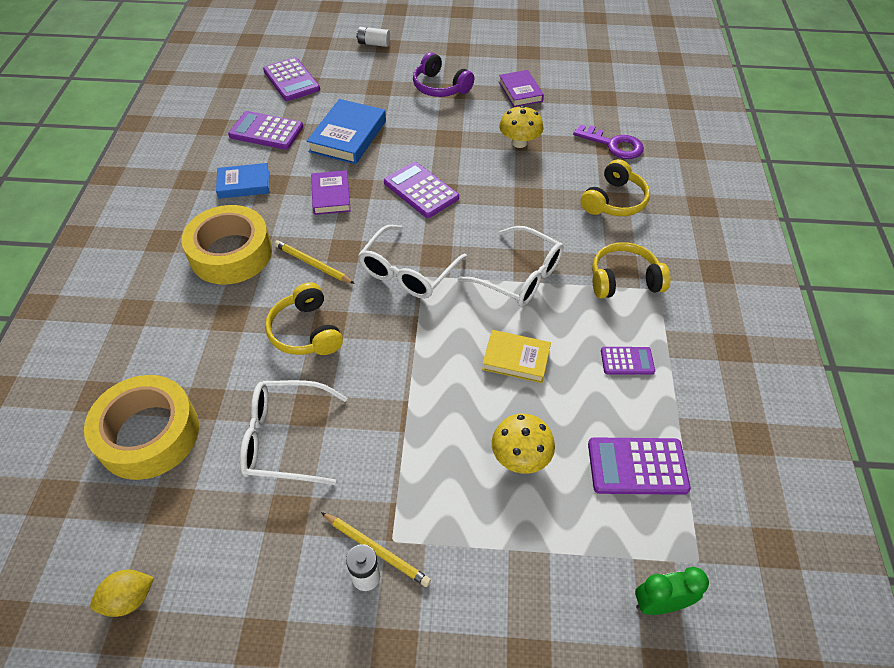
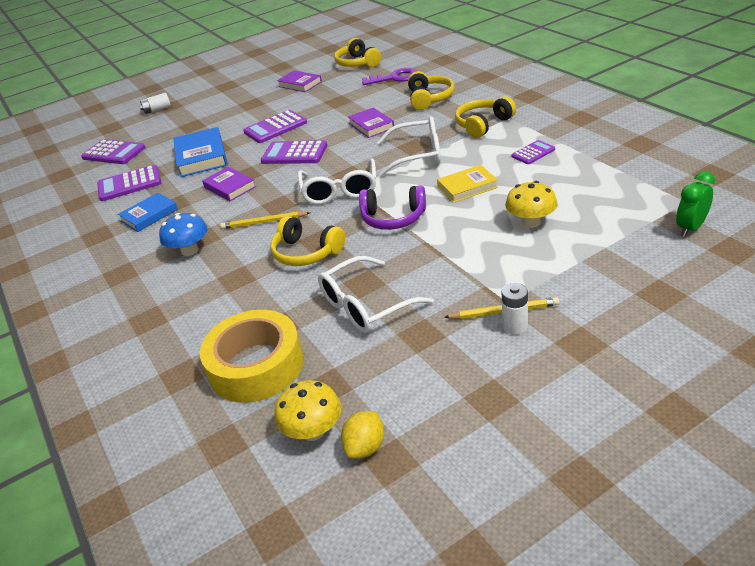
camera: 30 degrees left, 15 degrees down
(231, 253) = (189, 250): yellow tape -> blue mushroom
(440, 87) = (239, 106): purple headphones -> purple headphones (393, 218)
(519, 142) = (332, 104): yellow mushroom -> yellow mushroom (313, 431)
(522, 201) = (371, 126): none -> purple book
(602, 96) = (357, 63): none -> yellow headphones
(637, 466) = (600, 187): purple calculator -> purple calculator (275, 127)

